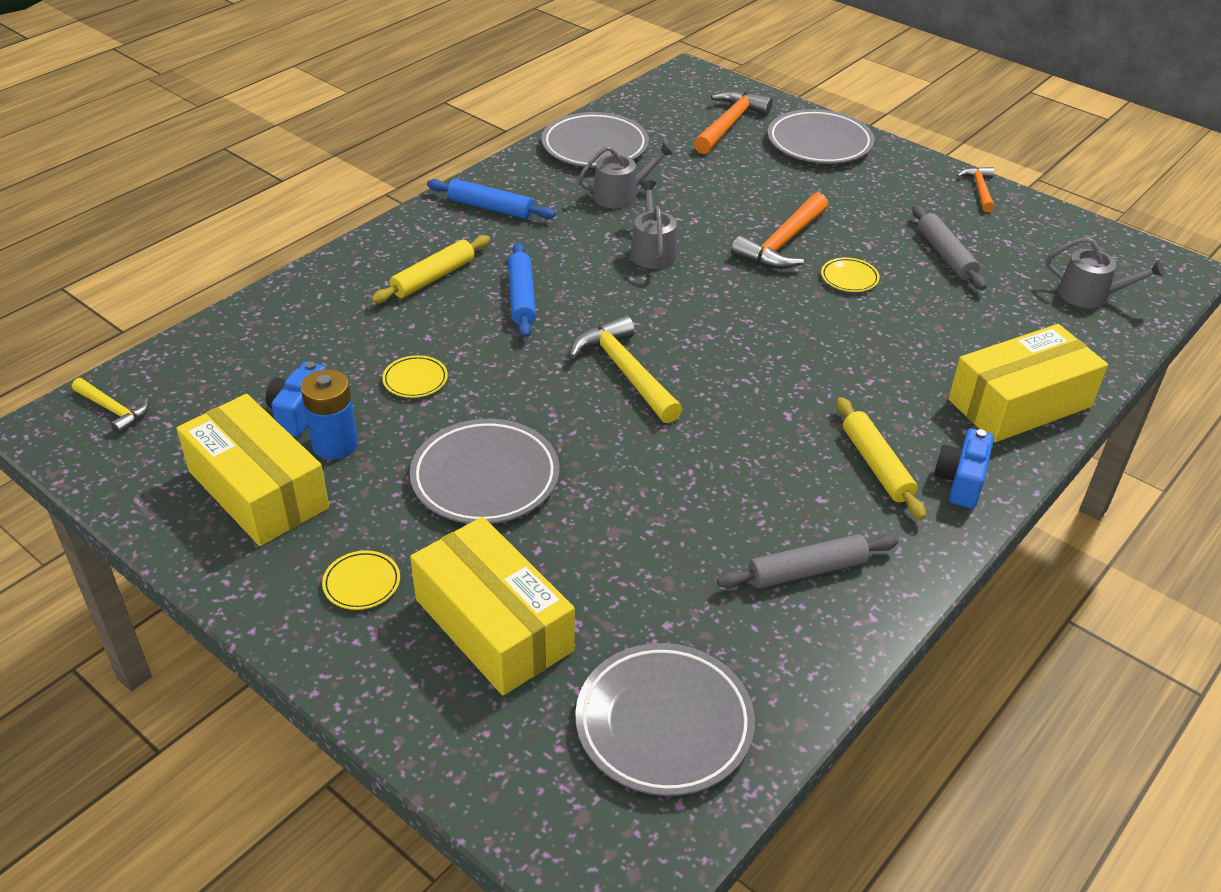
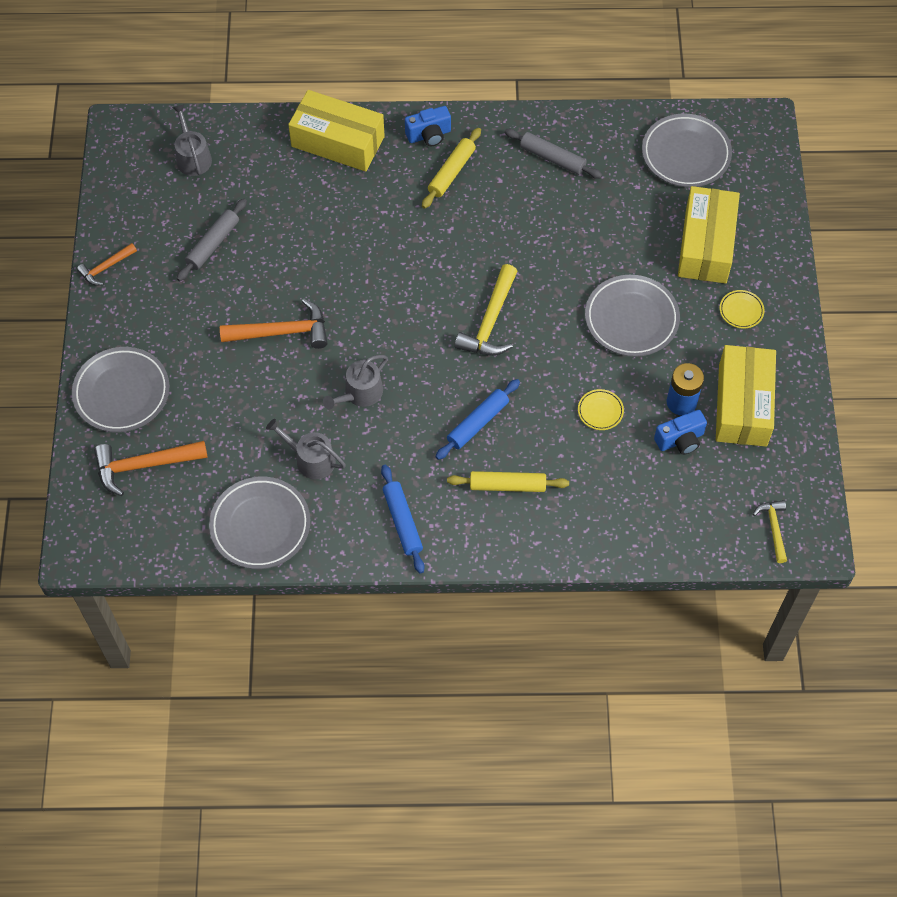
camera: 130 degrees left, 20 degrees up
(849, 278) = (289, 276): yellow plate -> none

